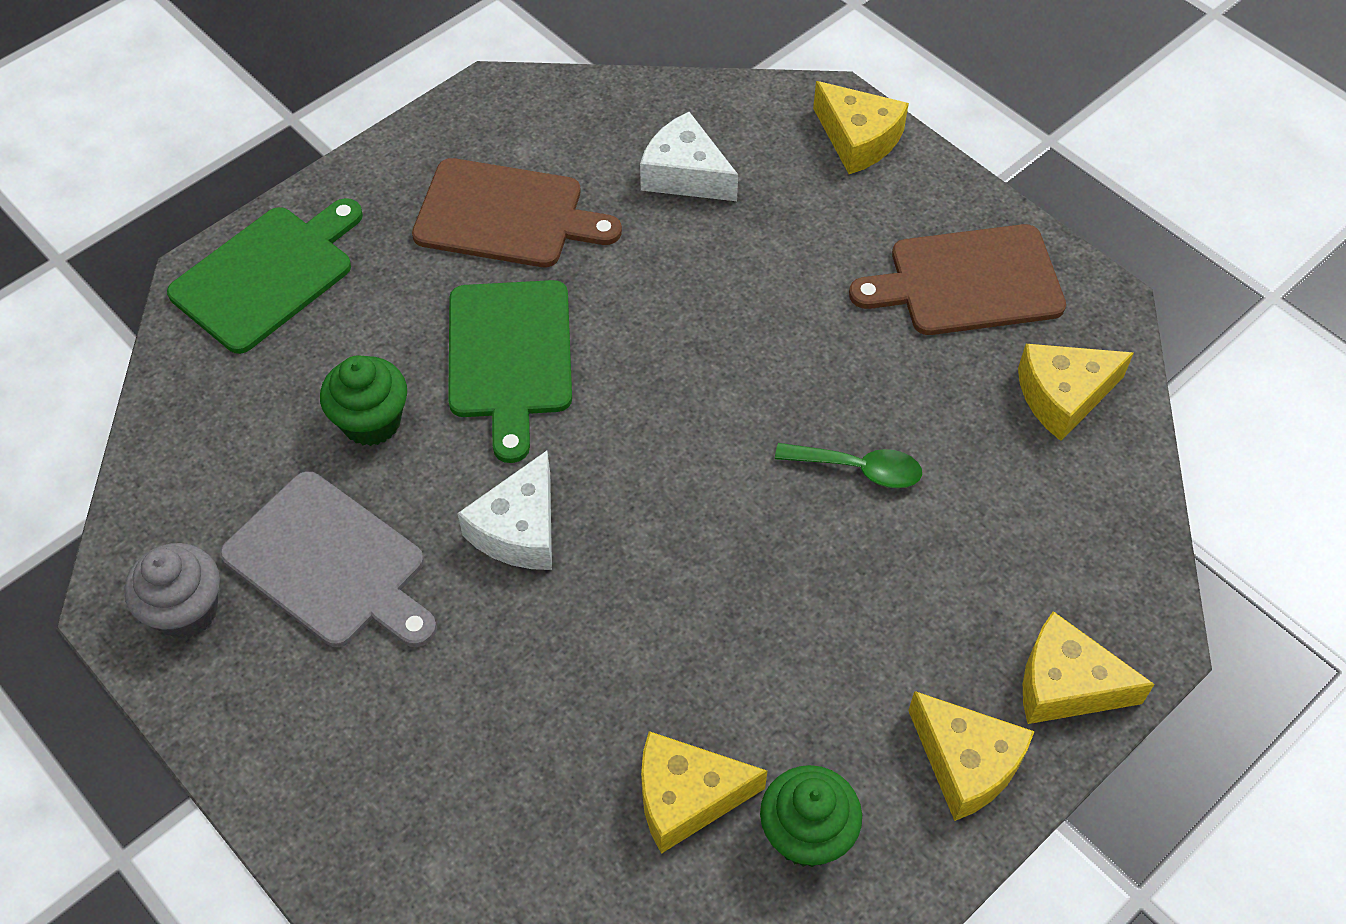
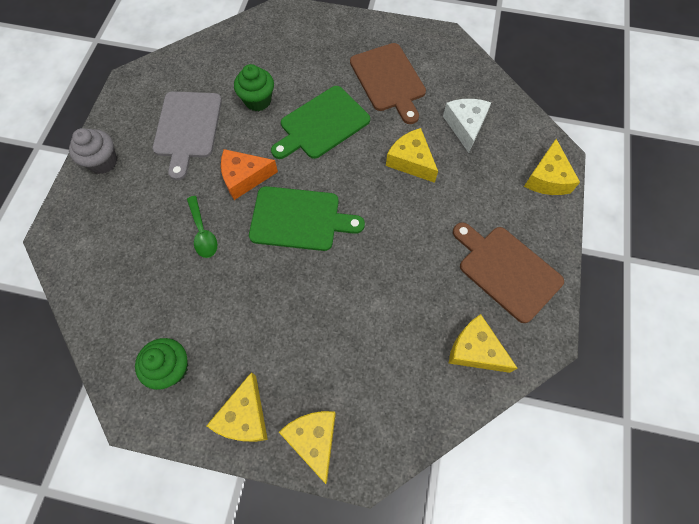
camera: 55 degrees right, 10 degrees up
(186, 610) = (140, 99): grey cupcake -> grey cupcake (103, 162)
(268, 275) = (297, 28): green cutting board -> green cutting board (299, 219)
(519, 529) = (244, 178): white cheese -> orange cheese
(686, 797) = (162, 311): yellow cheese -> yellow cheese (411, 161)
(858, 469) = (365, 284): green spoon -> green spoon (203, 233)

